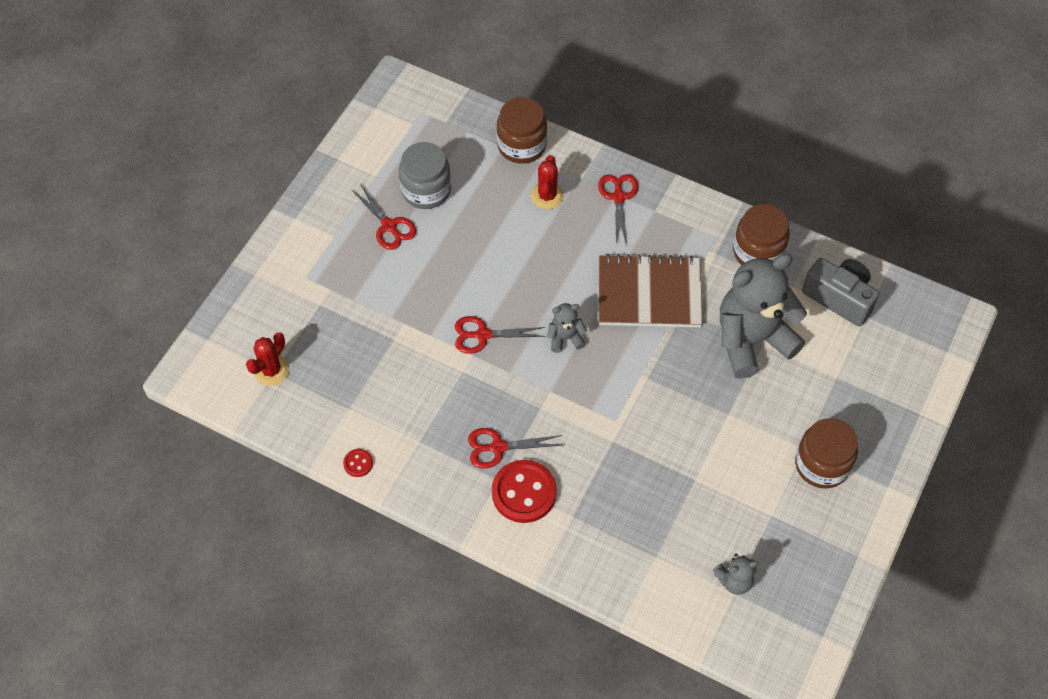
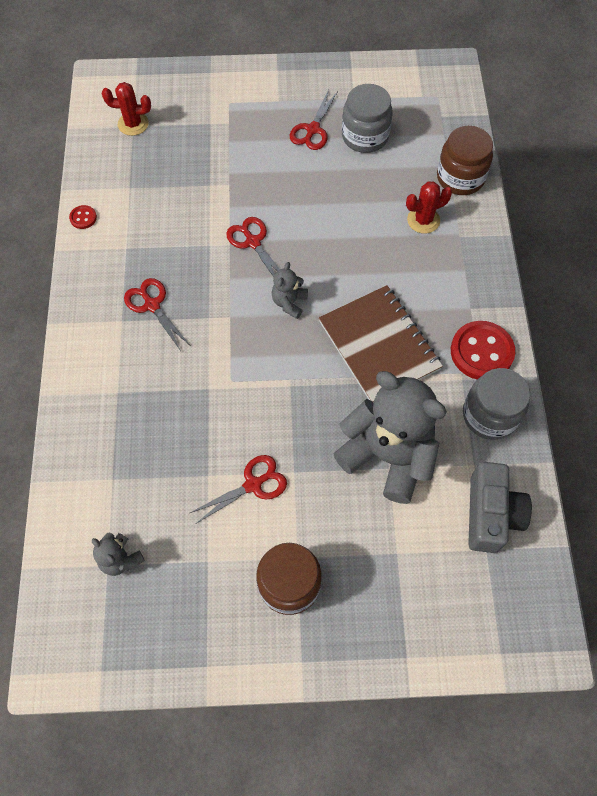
camera: 60 degrees right, 5 degrees up
(524, 492) = (119, 345): red button -> red button (481, 352)
(565, 338) = (289, 302): grey teddy bear -> grey teddy bear turned 120 degrees counterclockwise
(618, 197) = (463, 273): red scissors -> red scissors (253, 484)
(758, 252) = (489, 415): brown jar -> grey jar

